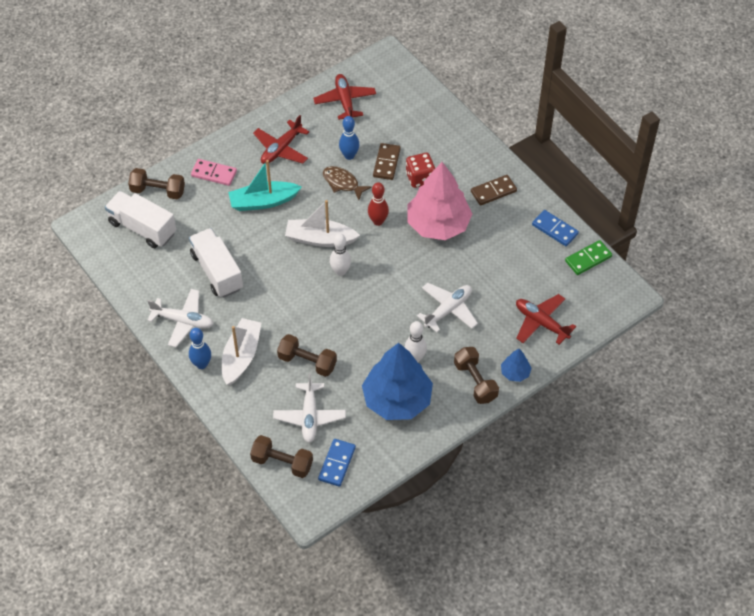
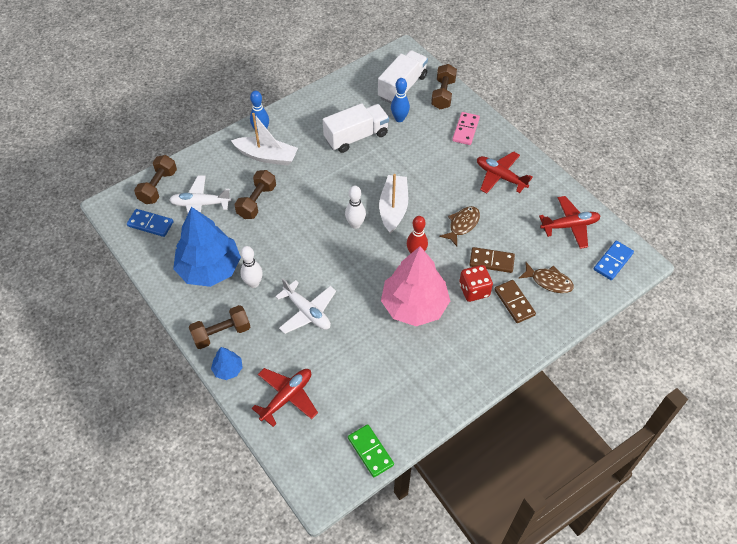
camera: 90 degrees right, 0 degrees up
(183, 321) = (305, 117): white plane -> none
(263, 201) = (435, 165): turquoise boat -> none
(349, 155) = (497, 230): blue bowling pin -> blue bowling pin (399, 119)
(409, 122) = (548, 281): none -> brown fish
(493, 191) = (461, 358): brown domino -> brown domino (514, 302)
(554, 229) = (411, 418): blue domino -> blue domino (613, 261)

